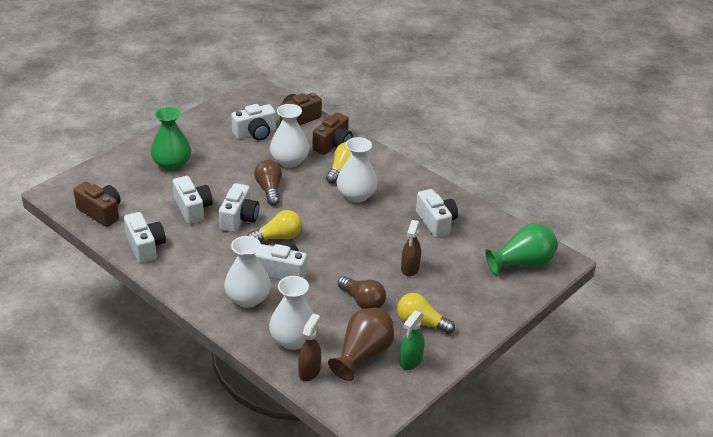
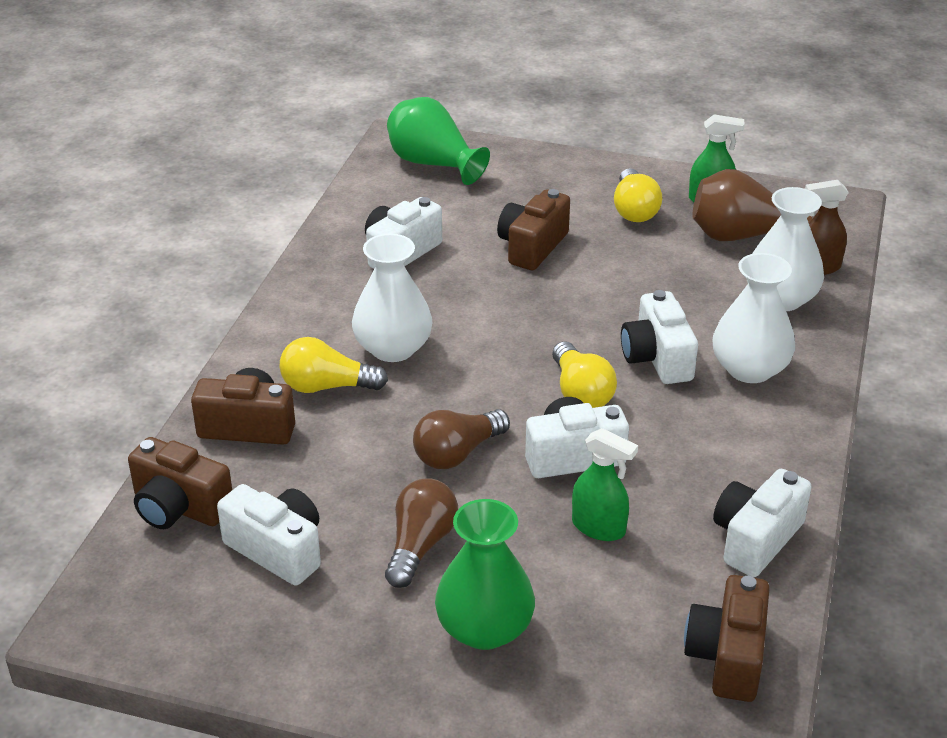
camera: 115 degrees left, 0 degrees up
(192, 209) = (599, 527): white camera -> green spray bottle
(278, 237) = (580, 392): yellow light bulb -> yellow light bulb turned 150 degrees counterclockwise
(289, 161) = (345, 463): white vase -> none
(362, 301) = (643, 266): brown light bulb -> brown light bulb (420, 545)
(410, 268) = (532, 247): brown spray bottle -> brown camera

